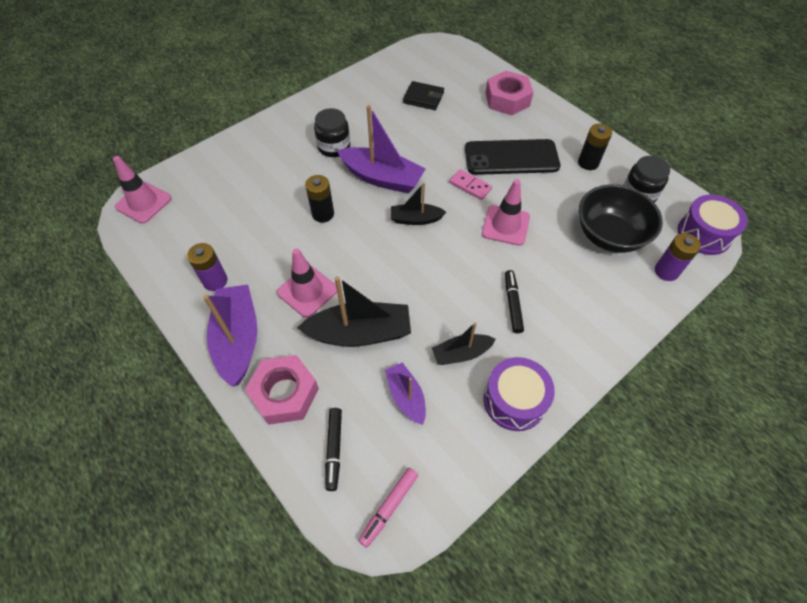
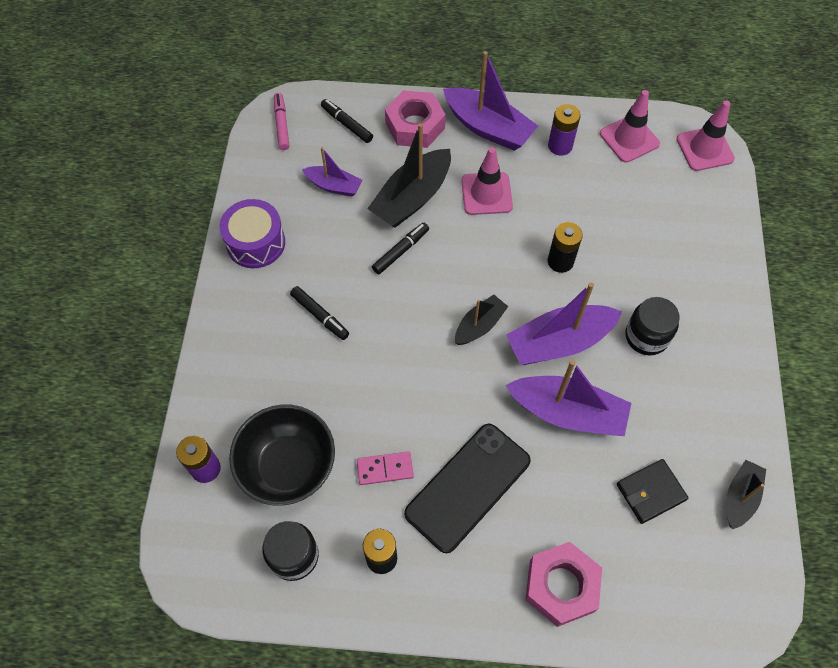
camera: 135 degrees right, 5 degrees up
(412, 301) = (400, 251): none -> black marker
(421, 148) = (567, 412): none -> purple boat
(461, 353) = (324, 244): black boat -> black boat (740, 497)
(470, 186) = (471, 408): pink domino -> pink domino (385, 469)
(505, 225) = (394, 390): pink traffic cone -> pink traffic cone (629, 139)
(704, 234) = (191, 556): purple drum -> none

